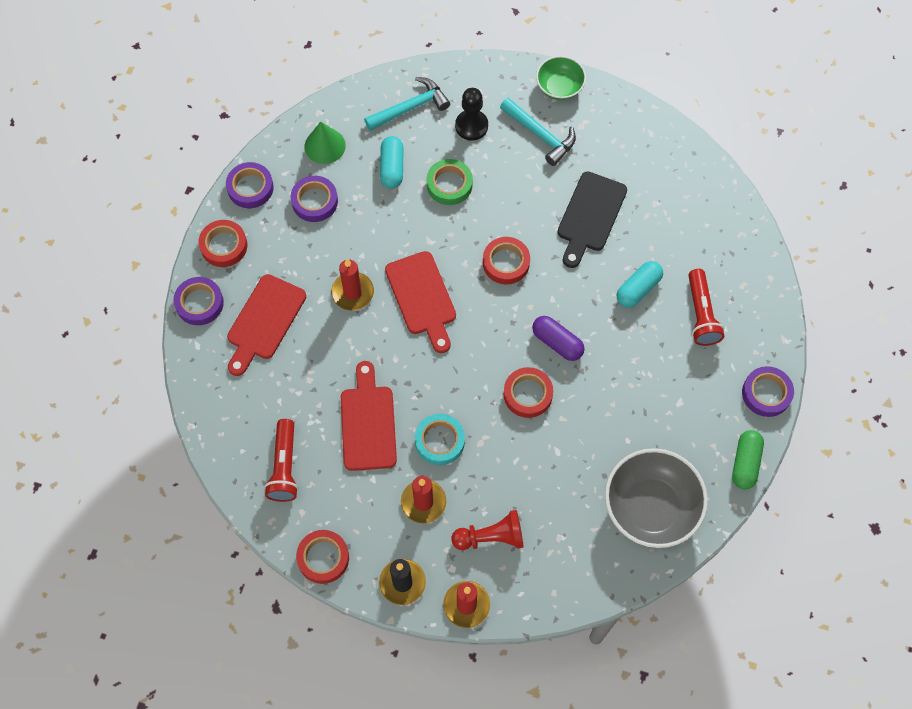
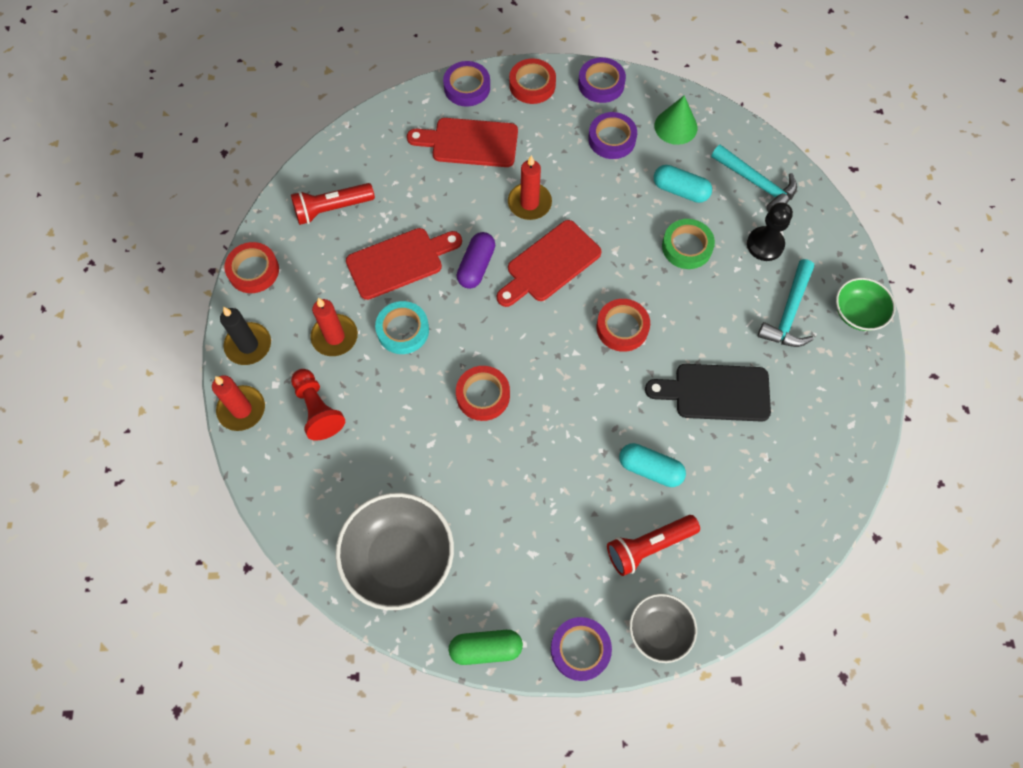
camera: 70 degrees right, 0 degrees up
(392, 168) = (680, 190): turquoise capsule -> turquoise capsule turned 45 degrees clockwise
(557, 342) = (552, 405): purple capsule -> purple capsule (476, 266)
(768, 332) = (659, 630): none -> grey bowl

